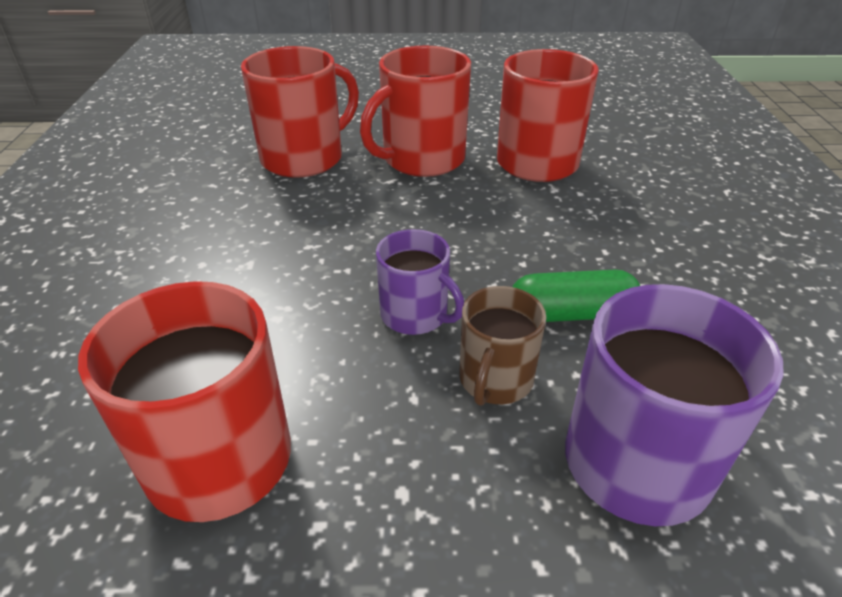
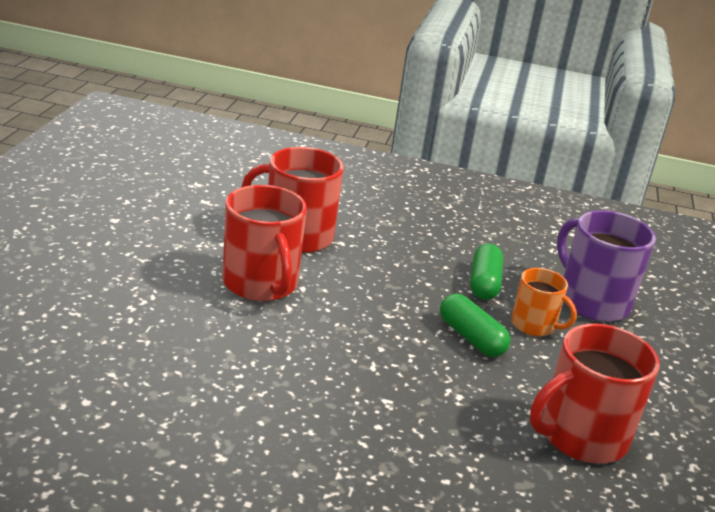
camera: 80 degrees left, 10 degrees down
(304, 158) = (218, 344): red mug -> none
(415, 315) = (471, 338): purple mug -> green capsule
(495, 380) = (534, 325): brown mug -> orange mug

